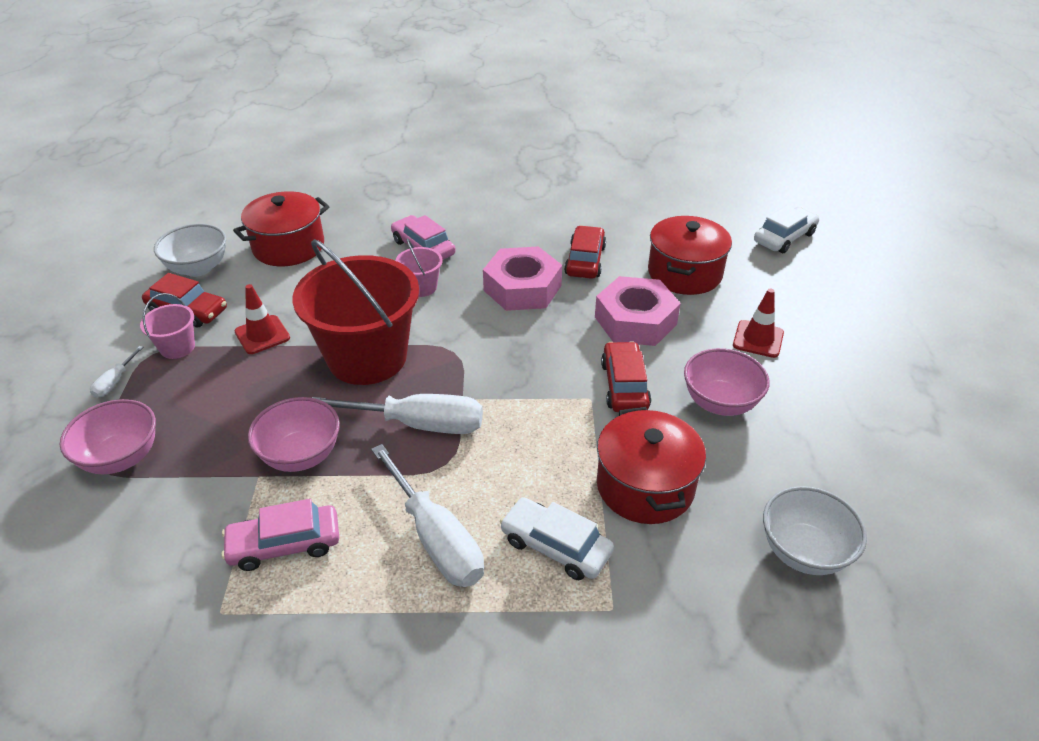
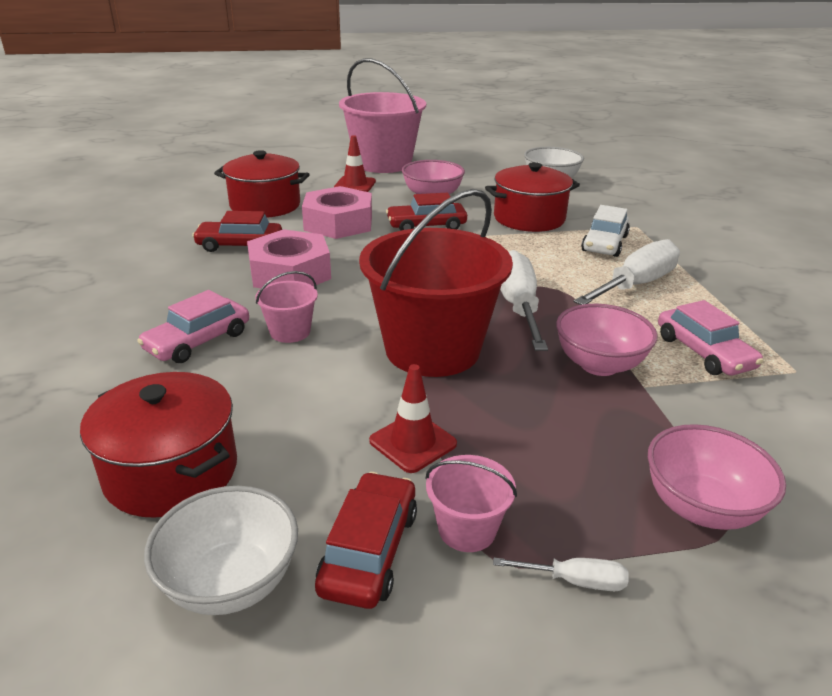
camera: 100 degrees left, 10 degrees down
(784, 237) = (212, 172): white car -> none
(850, 370) = (383, 163): none -> pink bucket

